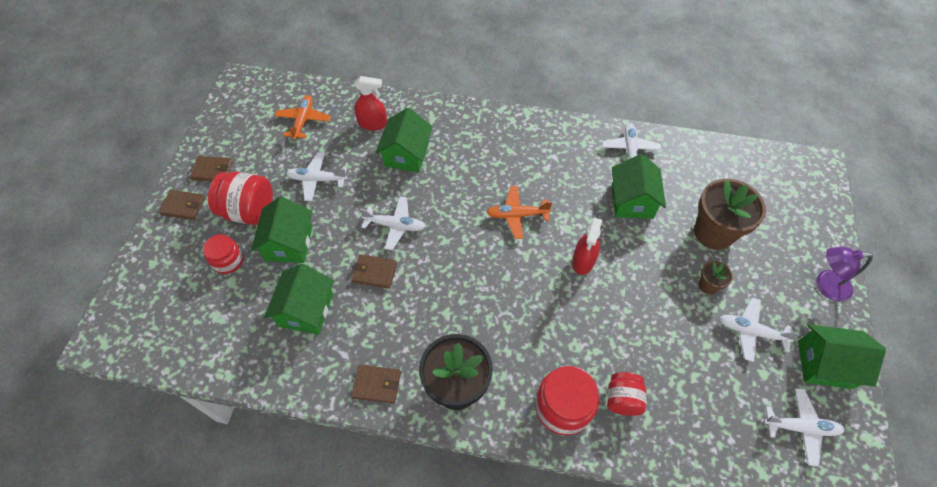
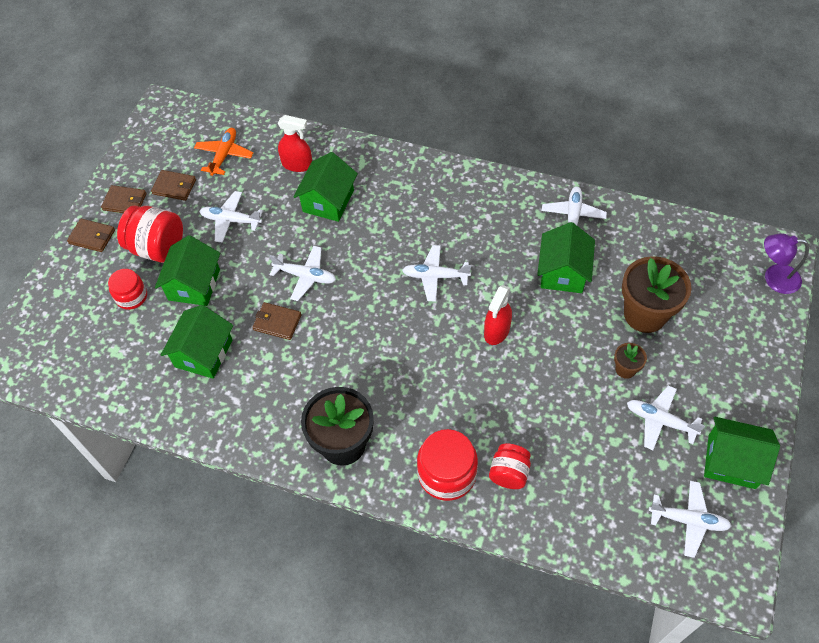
camera: 10 degrees right, 0 degrees up
(377, 385) = (264, 433): brown wallet -> brown wallet (174, 187)
(517, 215) = (435, 276): orange plane -> white plane
(825, 285) = (755, 381): purple lamp -> purple lamp (774, 278)

